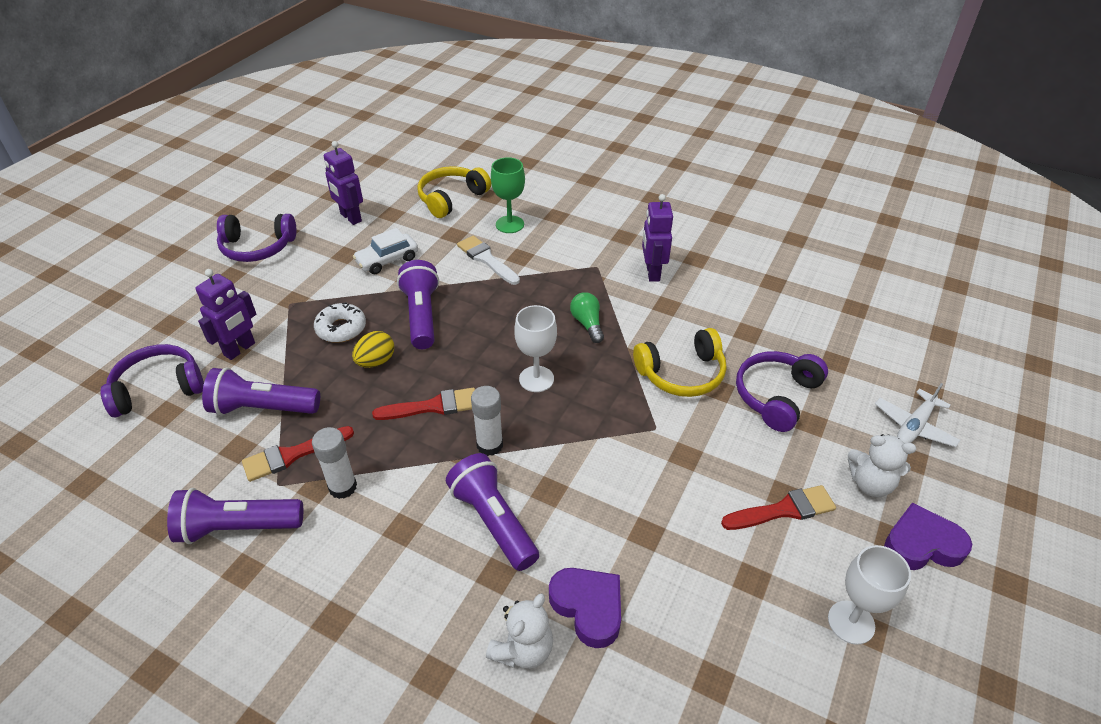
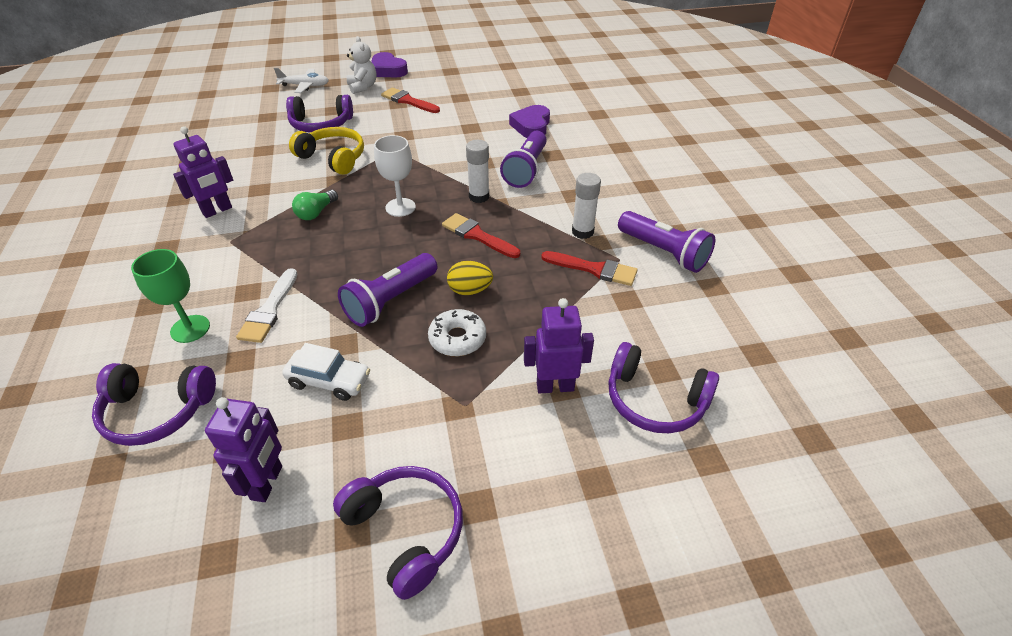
camera: 130 degrees left, 0 degrees up
(263, 408) = (584, 315): purple flashlight -> none
(451, 198) = (157, 411): yellow headphones -> purple headphones
(523, 649) = (574, 132): white teddy bear -> none
(851, 622) = (452, 74): white goblet -> none

